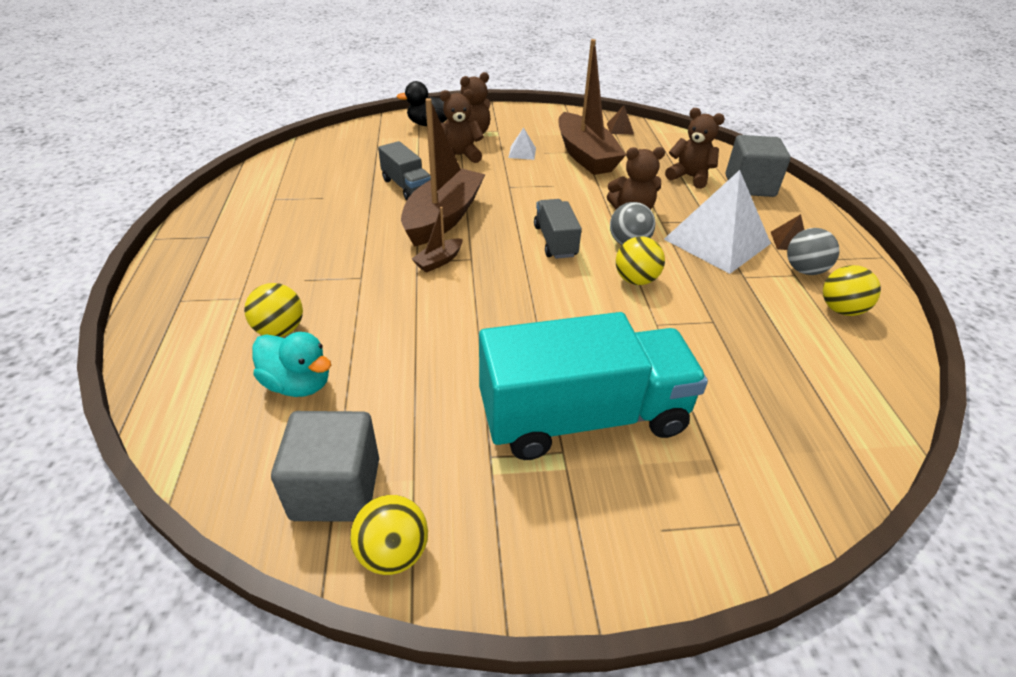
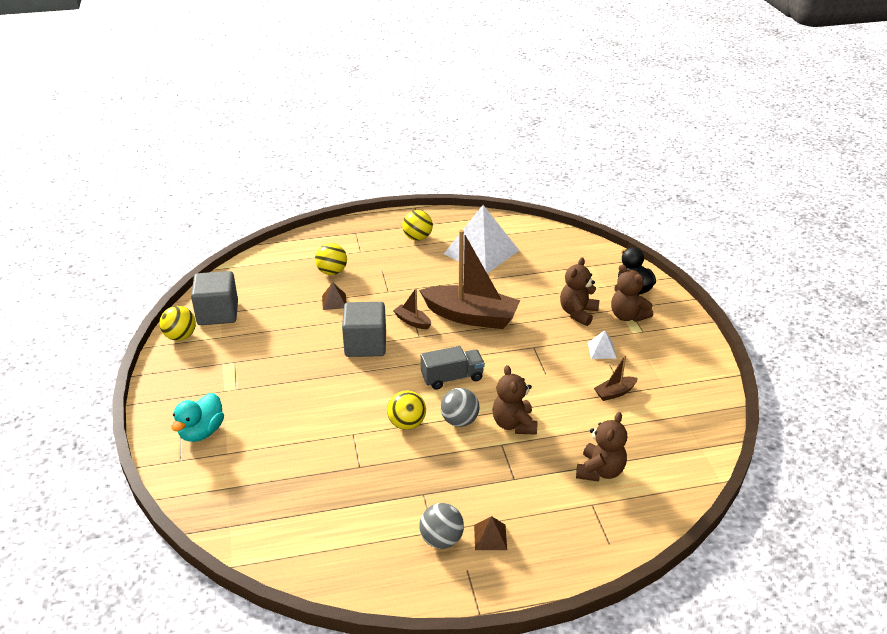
camera: 85 degrees right, 5 degrees down
(298, 384) = (288, 287): turquoise duck -> turquoise duck (201, 432)
(406, 187) = (512, 292): grey truck -> none
(459, 156) = (578, 313): brown teddy bear -> brown teddy bear turned 135 degrees counterclockwise
(583, 417) = (262, 396): turquoise truck -> none
(585, 156) = (614, 393): brown boat -> brown boat, size x0.43
(620, 128) = (695, 419): brown pyramid -> brown pyramid (334, 301)
(717, 241) = (477, 481): white pyramid -> white pyramid (481, 252)
(749, 186) = (599, 521): grey cube -> grey cube (365, 344)
(840, 309) = (384, 555): yellow ball -> yellow ball (417, 238)

